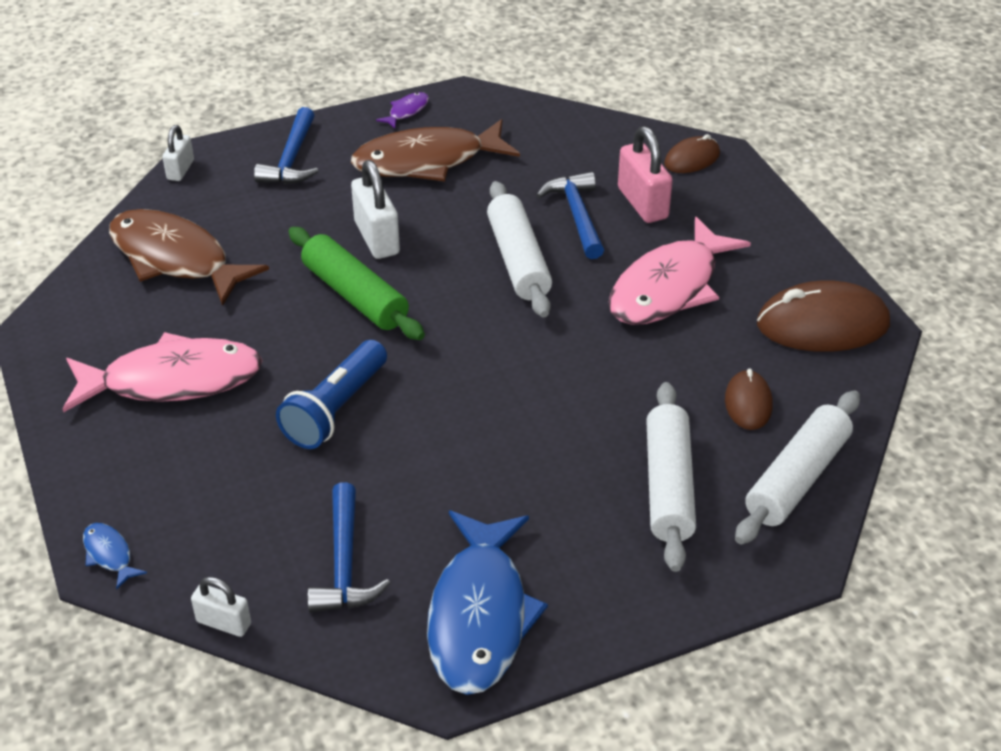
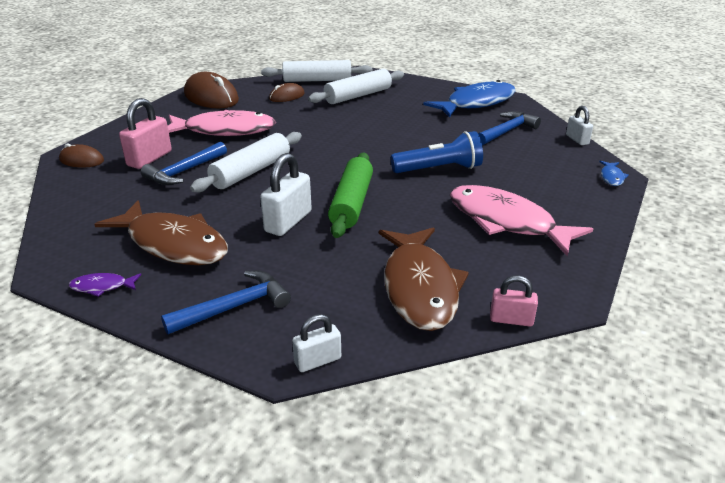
camera: 130 degrees left, 10 degrees down
(72, 281) = (511, 320): none -> pink padlock

